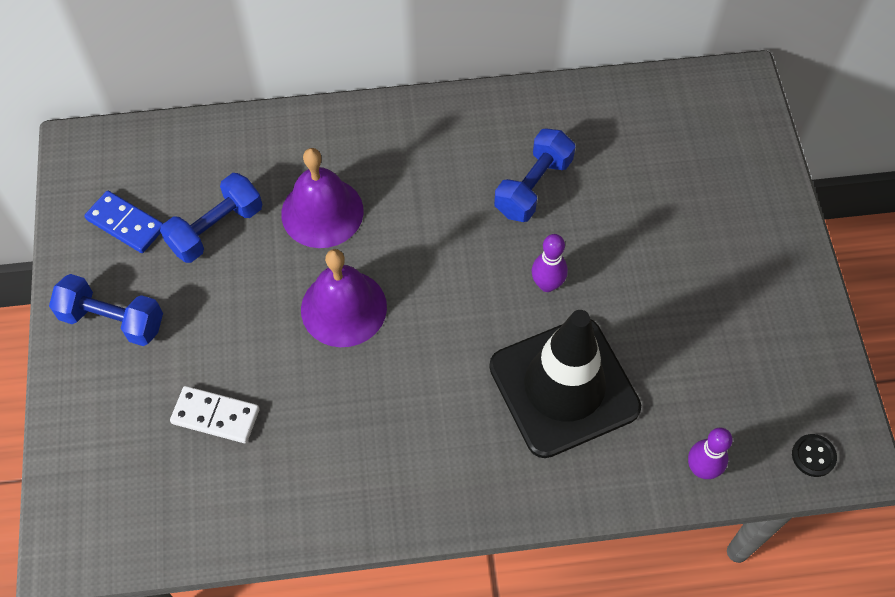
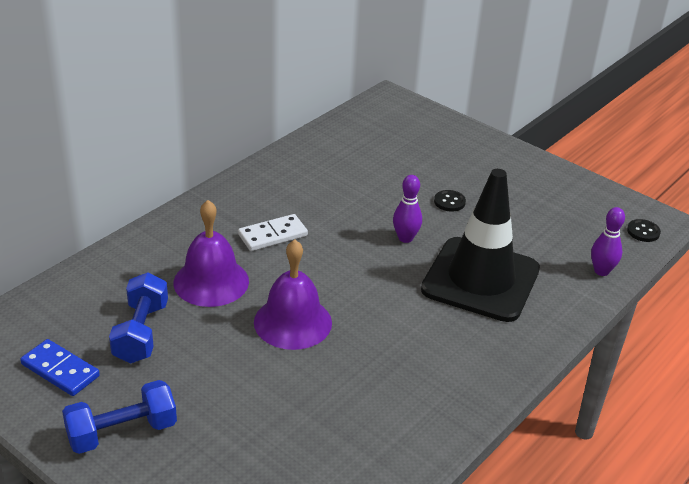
camera: 45 degrees left, 25 degrees down
(126, 224) = (60, 370): blue domino -> blue domino turned 45 degrees clockwise
(216, 416) = (278, 436): white domino -> white domino (272, 235)
(533, 187) = (335, 198): blue dumbbell -> none
(643, 269) = (449, 202): none -> black button

